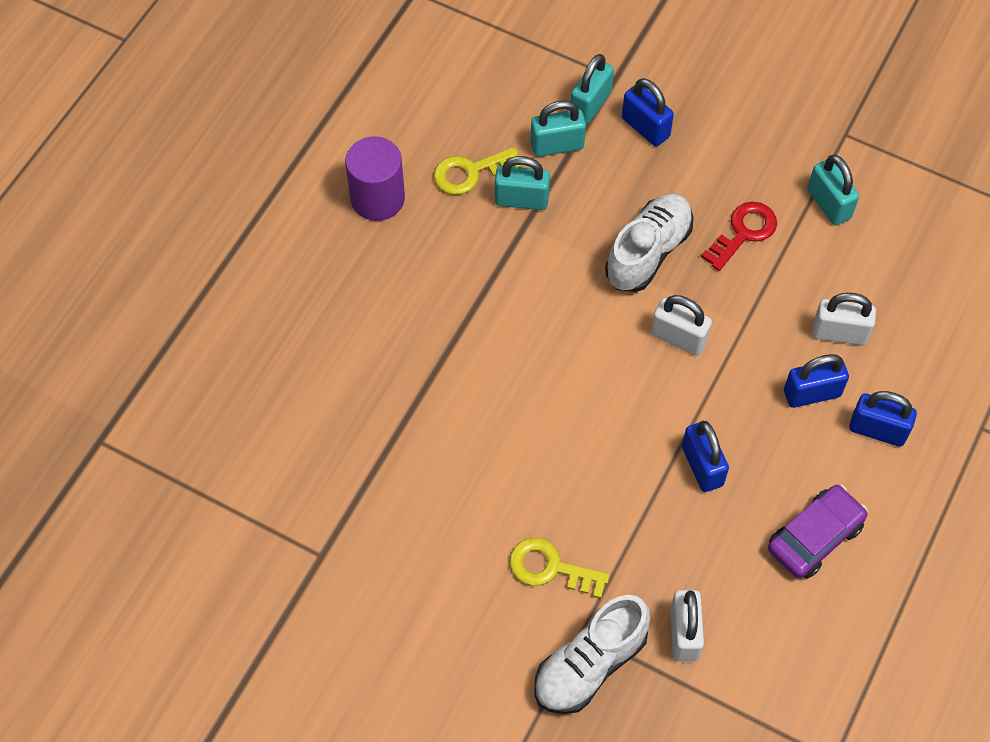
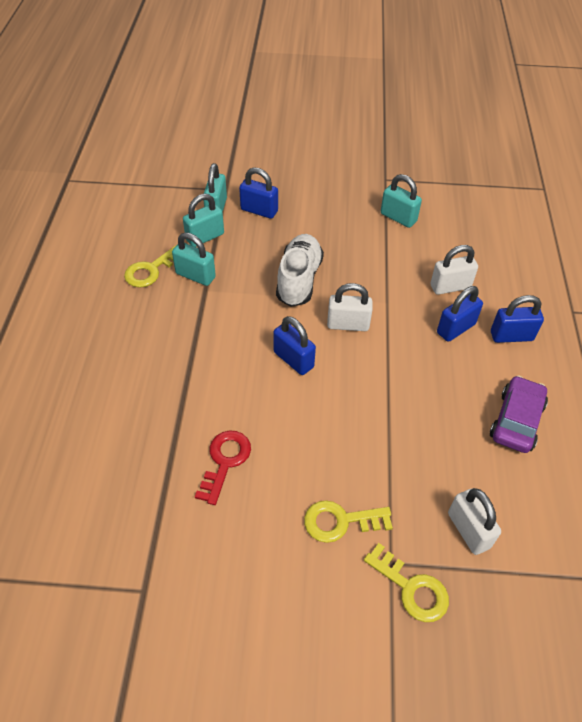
camera: 25 degrees left, 10 degrees down
(377, 198) = (88, 306): purple cylinder -> none
(521, 200) = (195, 275): turquoise padlock -> turquoise padlock turned 45 degrees clockwise
(590, 665) = (411, 588): white shoe -> yellow key
(702, 466) = (411, 402): blue padlock -> blue padlock (293, 359)
(743, 232) = (355, 249): red key -> red key (225, 461)

